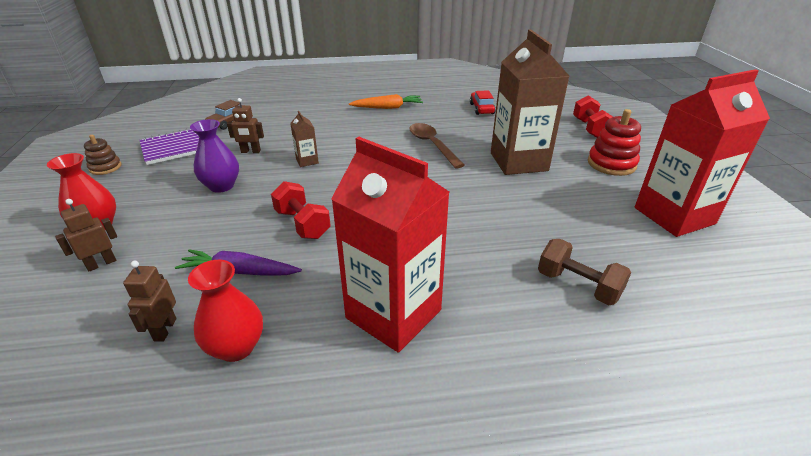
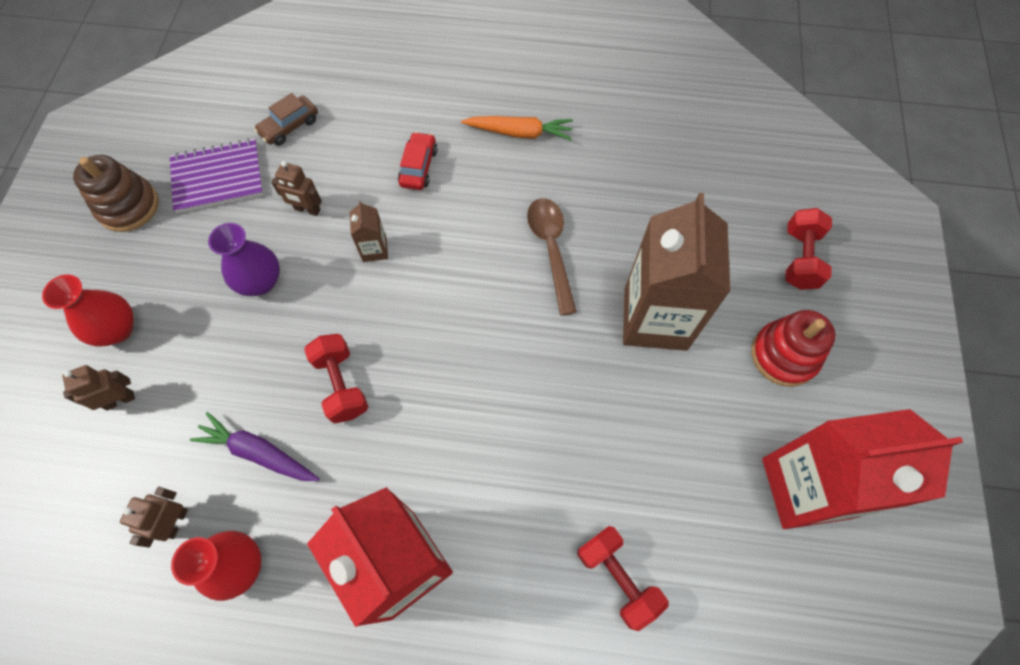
camera: 15 degrees right, 30 degrees up
(105, 167) = (128, 206): brown stacking toy -> brown stacking toy, size x1.62
(481, 109) = (659, 166): red car -> red car (418, 167)
(578, 286) = (617, 578): brown dumbbell -> red dumbbell

